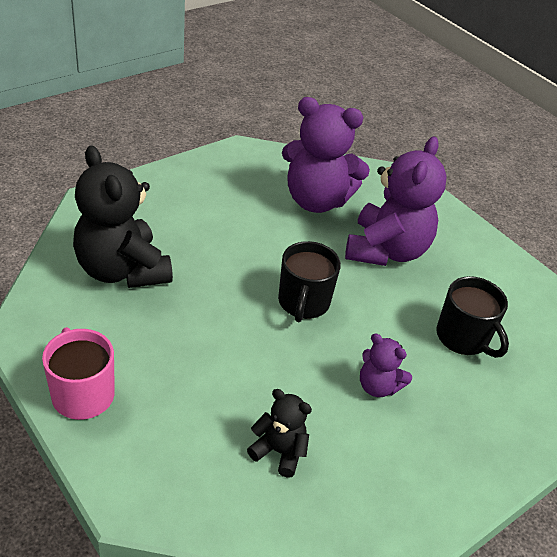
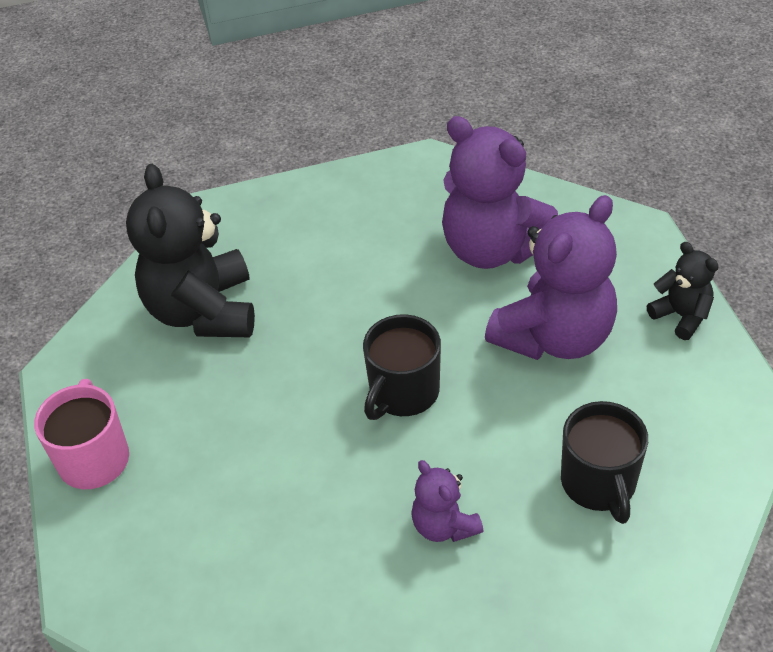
camera: 30 degrees right, 5 degrees up
(279, 451) = (279, 580): black teddy bear -> black teddy bear (681, 316)

